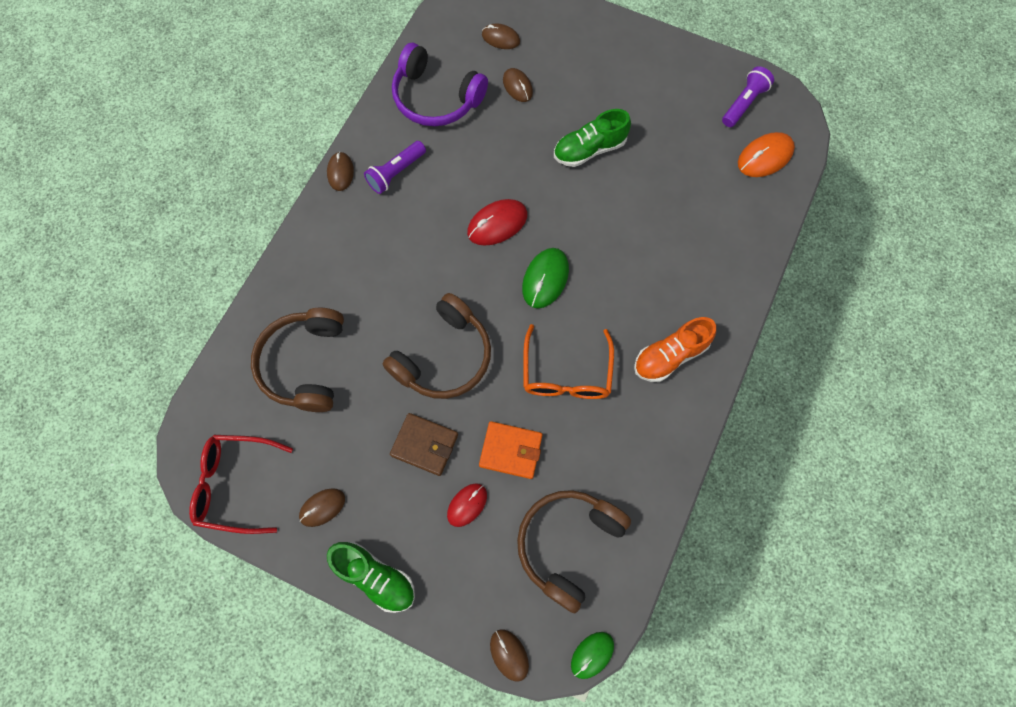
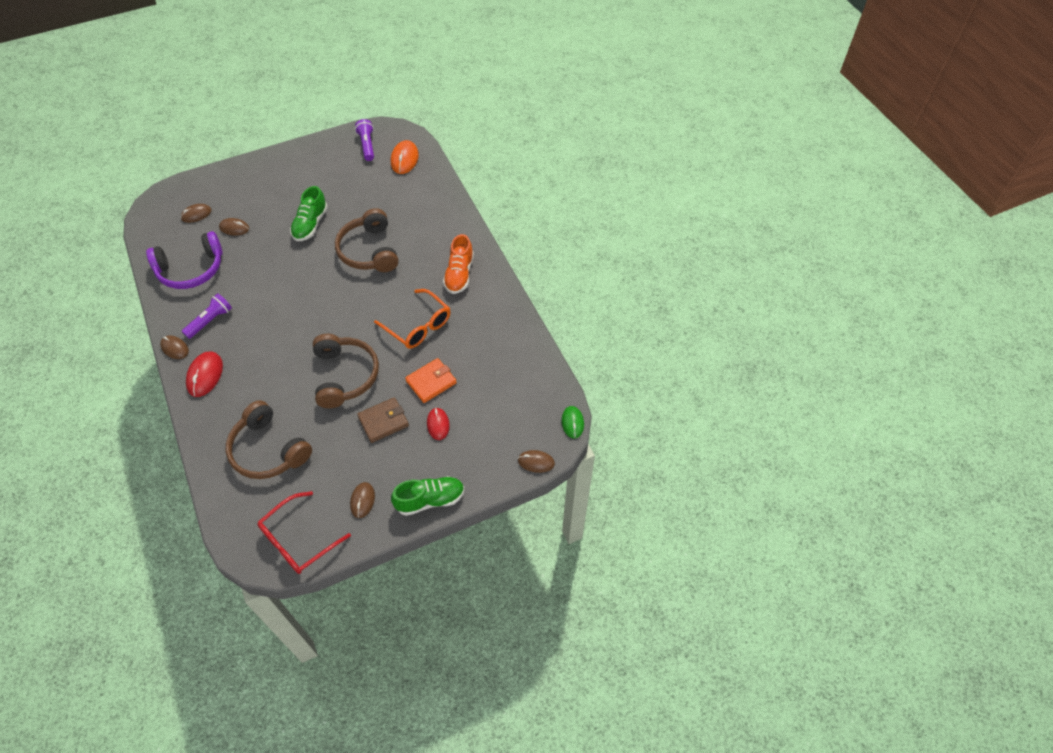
camera: 50 degrees left, 15 degrees down
(396, 172) = (210, 321): purple flashlight -> purple flashlight turned 135 degrees counterclockwise
(497, 224) = (300, 295): red mouse -> red mouse (205, 375)
(545, 279) = (357, 297): green mouse -> none
(568, 544) = (507, 392): brown headphones -> brown headphones (369, 251)

